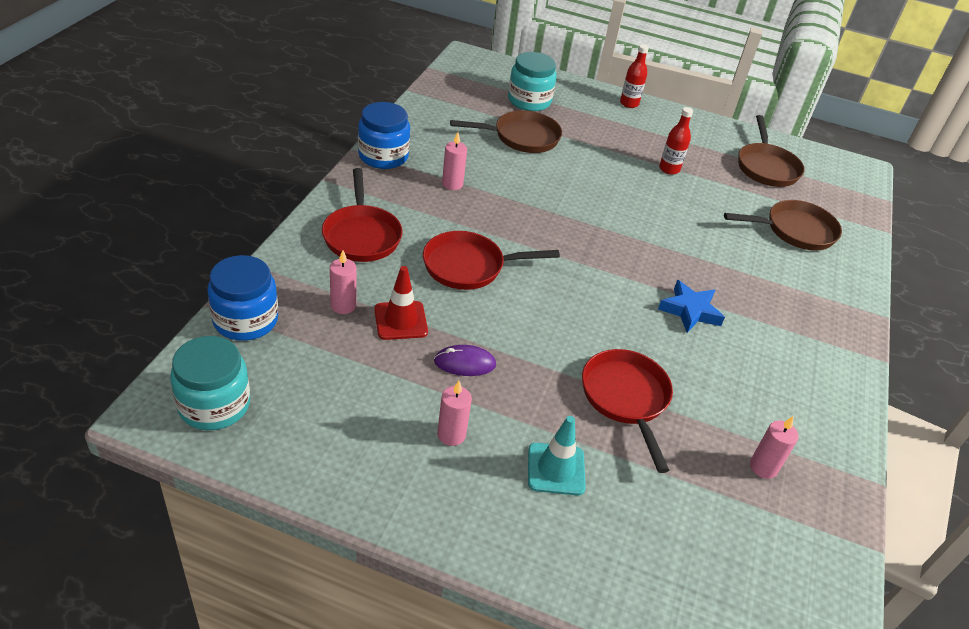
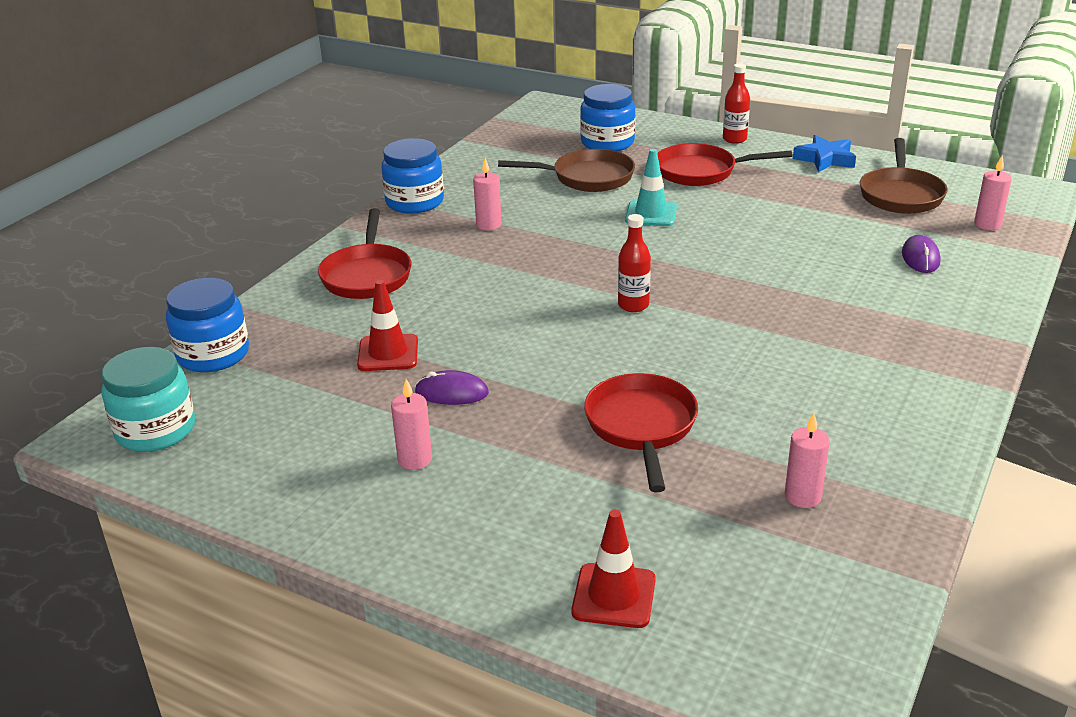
camera: 15 degrees right, 10 degrees down
(343, 305) = (326, 340): pink candle -> pink candle (987, 224)
(469, 266) = (485, 301): red pan -> red pan (701, 172)
(529, 101) = (607, 142): turquoise jar -> blue jar
(556, 469) = (531, 494): turquoise traffic cone -> turquoise traffic cone (651, 214)
(645, 571) = (614, 596): none -> red traffic cone
(669, 169) = (767, 201): red bottle -> red bottle (633, 305)
(690, 311) = (752, 340): blue star -> blue star (825, 159)
(795, 231) = (920, 257): brown pan -> purple mouse

